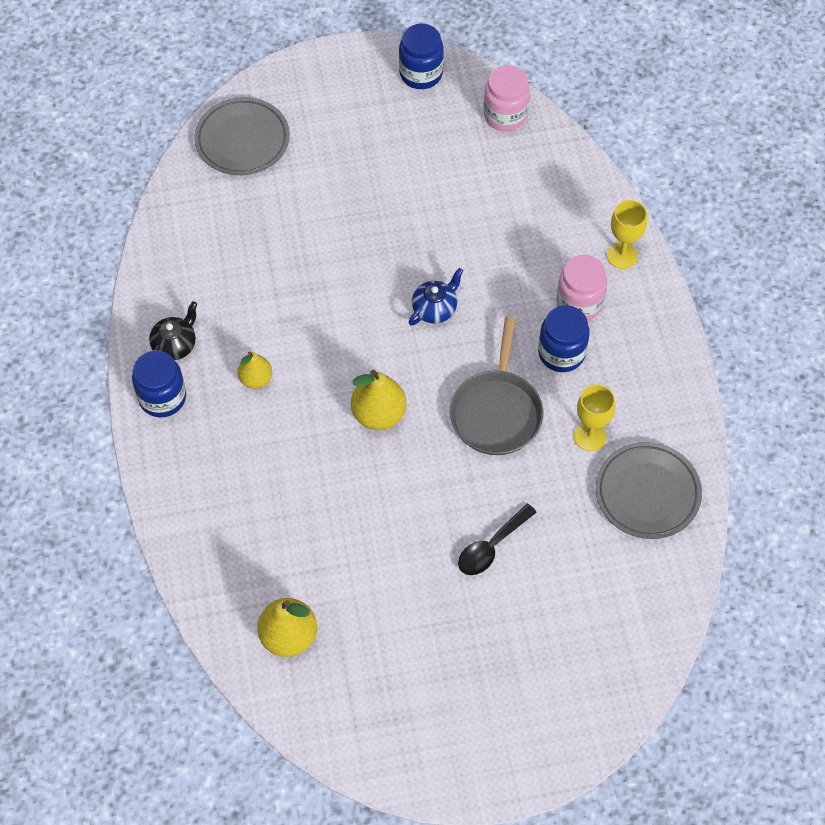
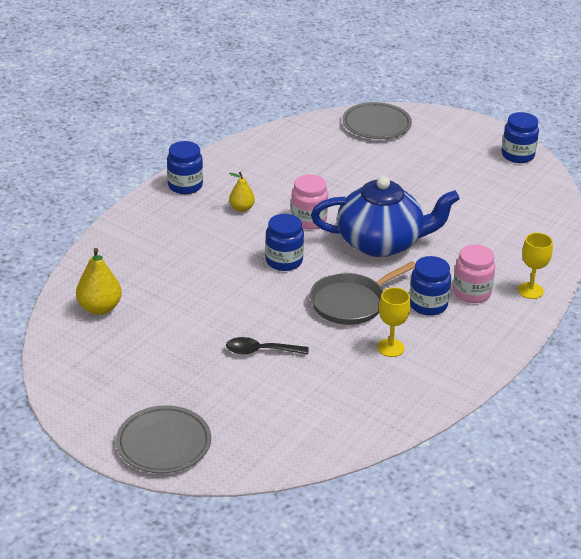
camera: 45 degrees right, 25 degrees down
(175, 345) = (222, 172): black teapot -> none
(378, 414) = (284, 261): yellow pear -> blue jar
(435, 308) = (381, 243): blue teapot -> blue teapot, size x2.41
(505, 115) = (544, 197): pink jar -> pink jar (308, 220)
(647, 493) = (388, 394): grey plate -> grey plate (164, 444)

